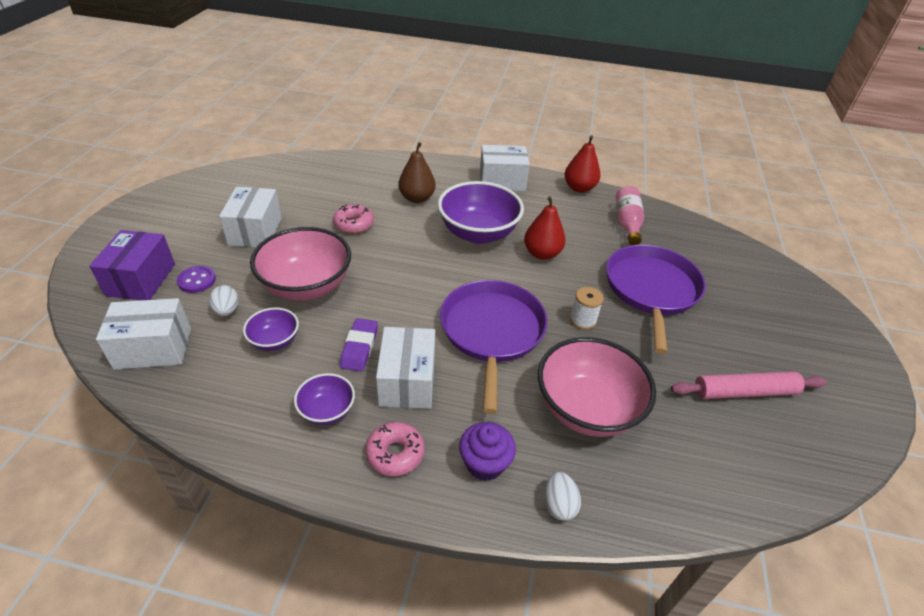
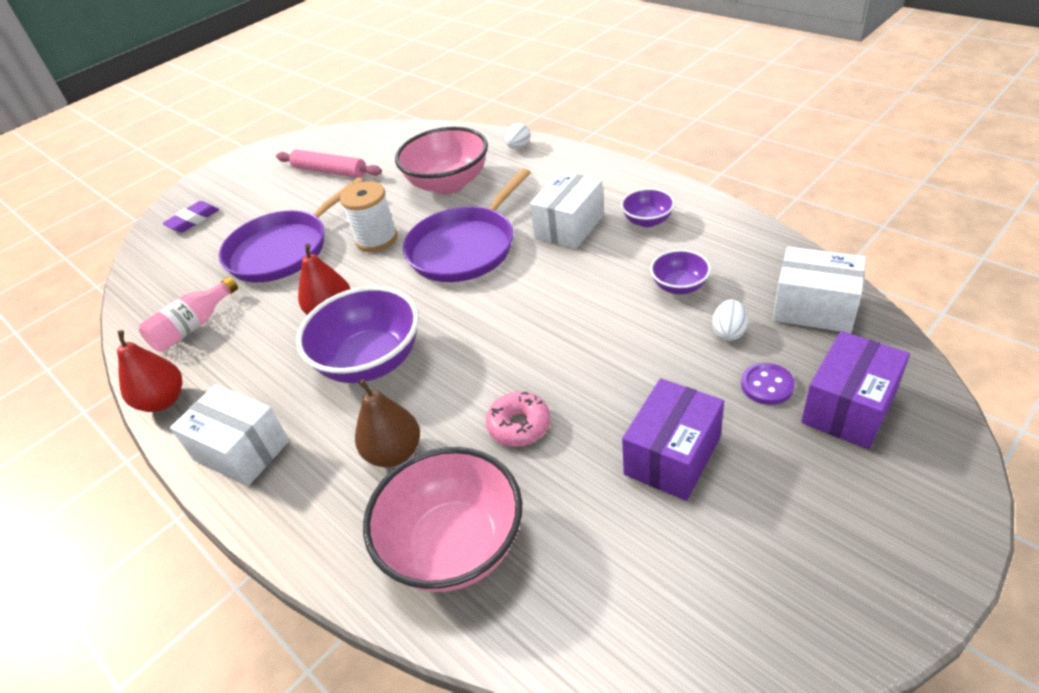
camera: 140 degrees left, 0 degrees up
(255, 231) = (672, 456): white box -> purple box
(306, 286) = (625, 340): pink bowl -> pink bowl (454, 545)
(359, 347) = (596, 261): purple eraser -> purple eraser (193, 220)
(395, 453) = (607, 187): pink donut -> none
(485, 463) = (547, 171): purple cupcake -> none
(583, 320) = (376, 239): white spool -> white spool, size x1.57

